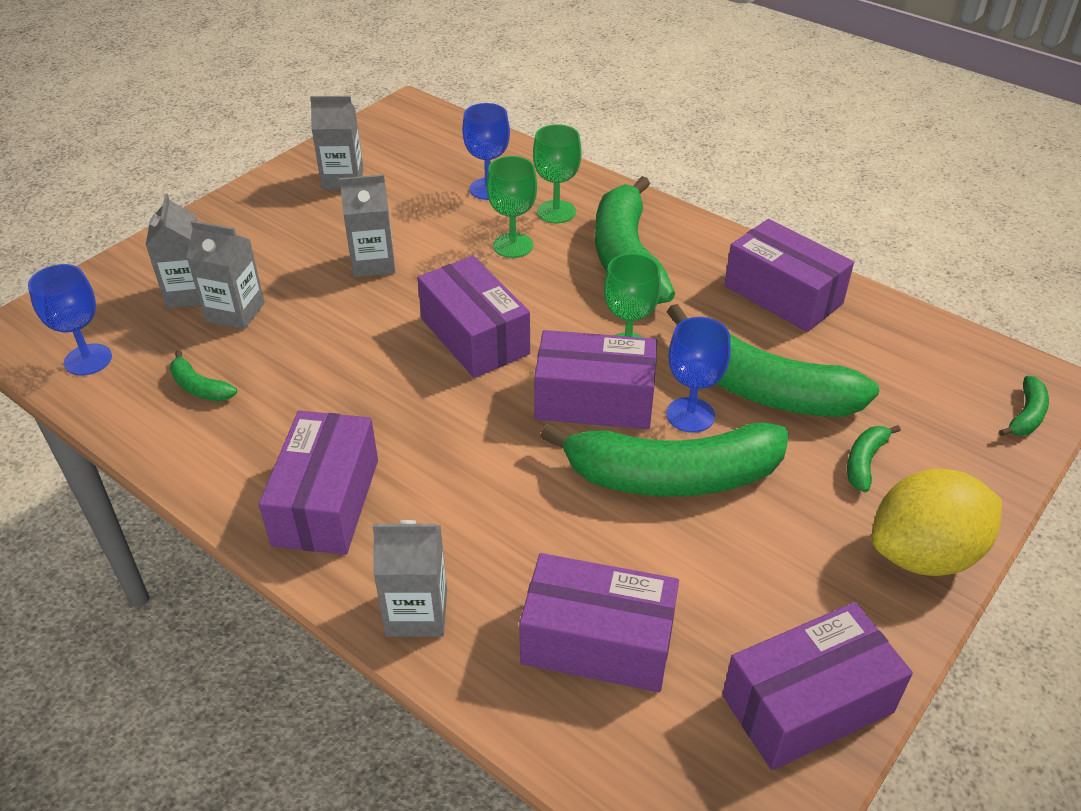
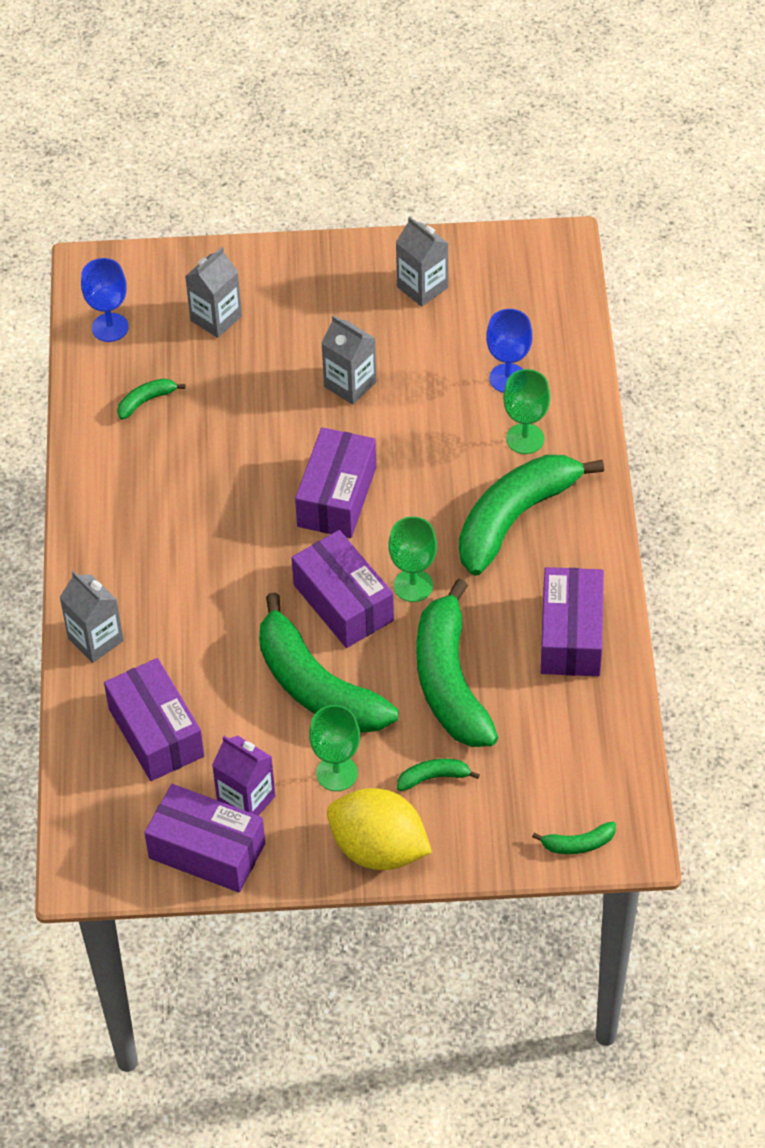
camera: 50 degrees right, 10 degrees up
(200, 387) = (146, 401): green banana -> green banana turned 60 degrees clockwise
(235, 312) = (224, 357): grey carton -> none
(326, 502) = (126, 538): purple box -> none
(513, 245) = (456, 444): green goblet -> green goblet (337, 773)
(690, 415) = (382, 661): blue goblet -> none
(766, 622) = (246, 800): none -> purple carton

